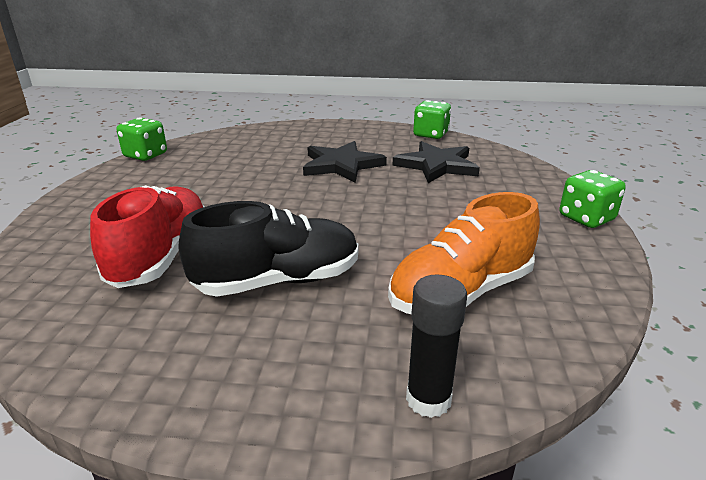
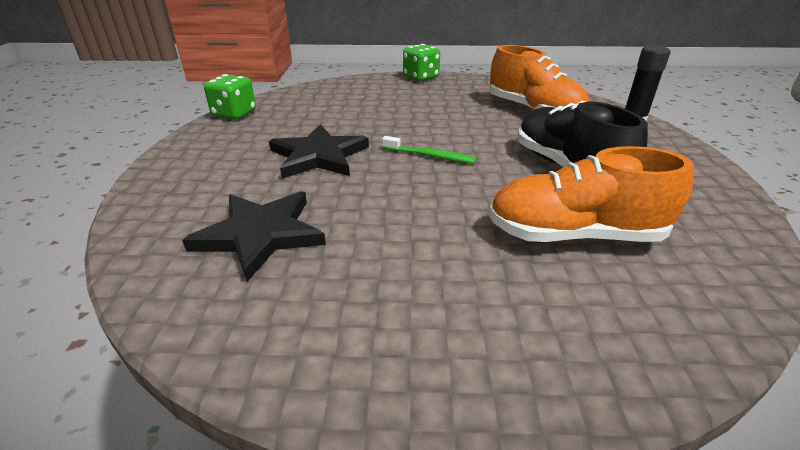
camera: 95 degrees left, 5 degrees up
(145, 155) = (236, 357): green dice -> none
(161, 256) = (574, 235): red shoe -> orange shoe
(330, 208) = (430, 156): none -> green toothbrush
(437, 165) = (325, 113): black star -> black star (260, 234)

